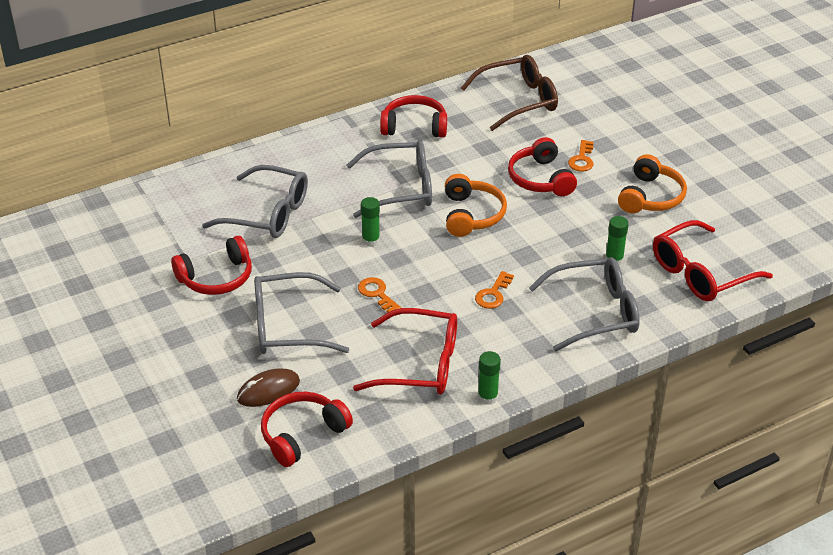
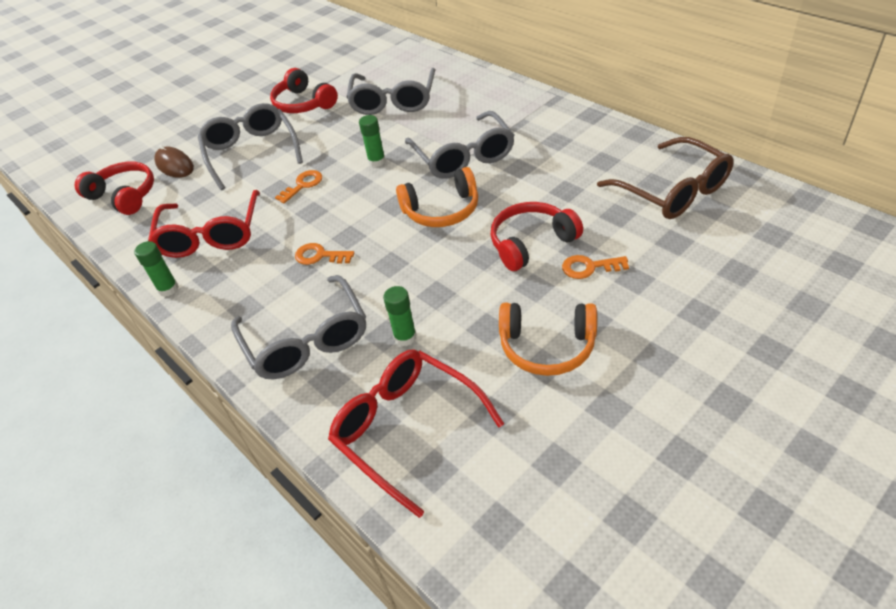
camera: 80 degrees right, 5 degrees up
(414, 126) = (570, 137): red headphones -> none

